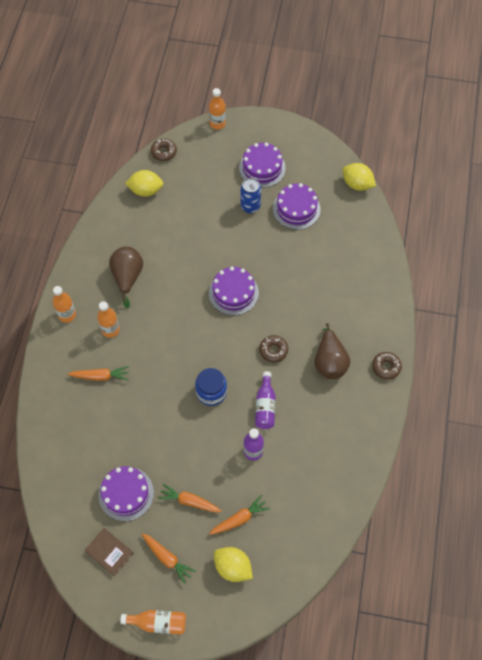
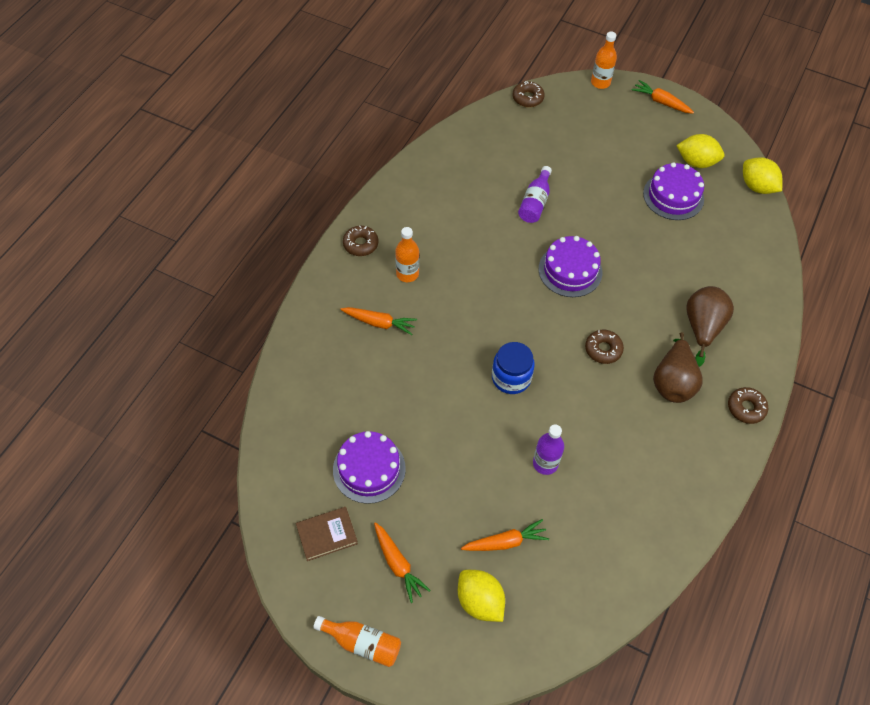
camera: 15 degrees right, 5 degrees down
(67, 315) = (360, 244): orange bottle -> brown donut
(109, 552) = (327, 534): brown book -> brown book turned 75 degrees counterclockwise
(127, 277) = (445, 221): brown pear -> brown pear (702, 328)
(146, 190) = (494, 133): yellow lemon -> yellow lemon (696, 162)
(189, 501) = (446, 501): orange carrot -> orange carrot (661, 102)
(250, 206) = (616, 180): blue can -> none
(262, 168) = (642, 142): purple cake -> none
(265, 406) = (575, 413): purple bottle -> purple bottle (535, 203)

